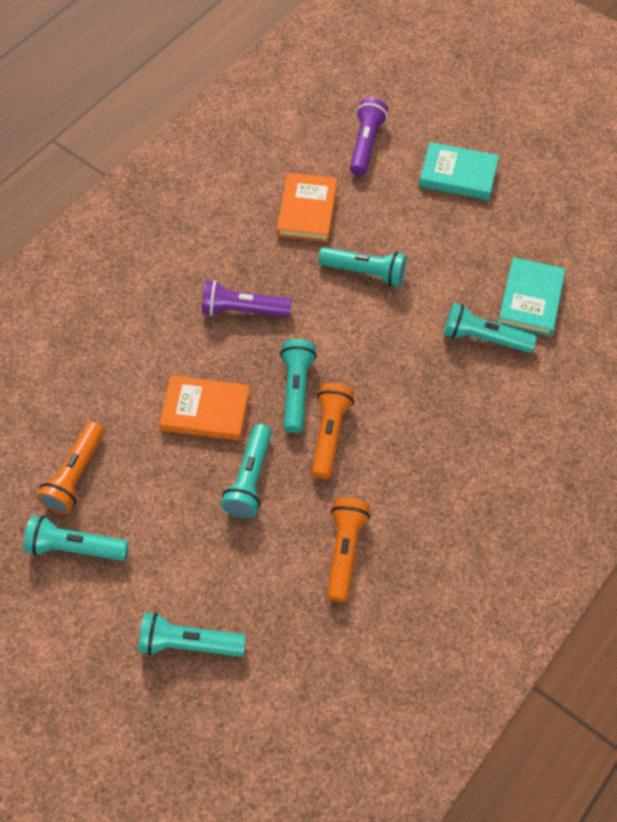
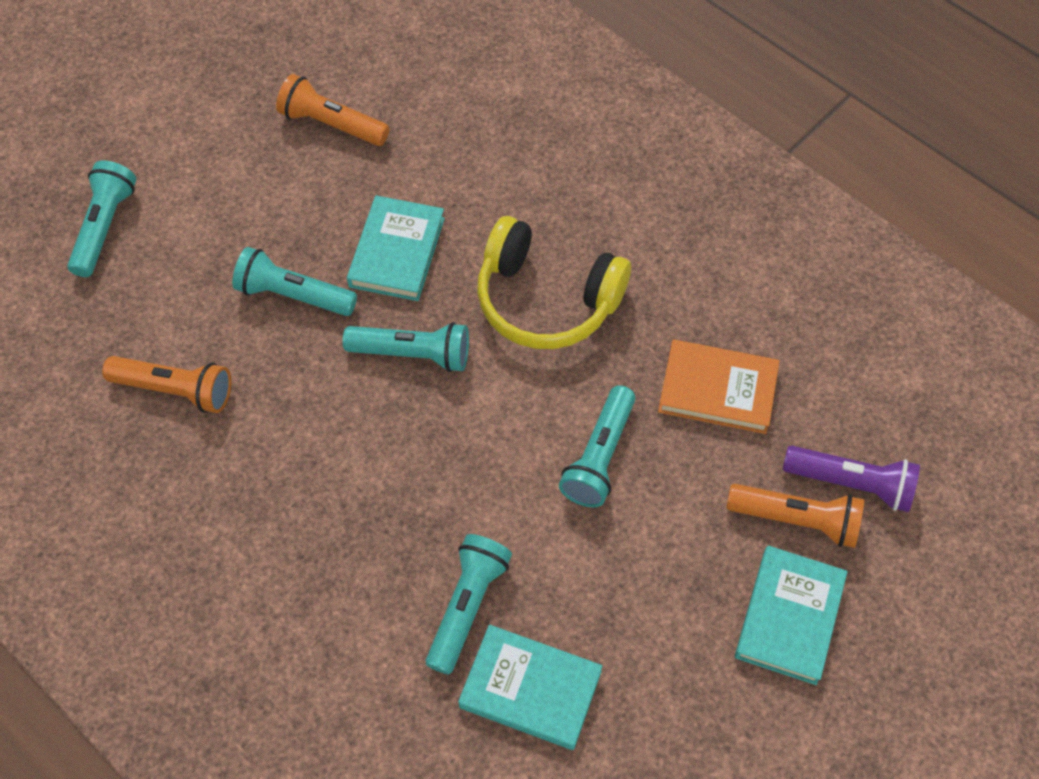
camera: 95 degrees right, 0 degrees up
(75, 547) = (243, 125): turquoise flashlight -> none
(205, 411) = (397, 252): orange book -> turquoise book
(243, 310) = (546, 300): purple flashlight -> yellow headphones
(329, 434) = (340, 387): orange flashlight -> orange flashlight (797, 520)

